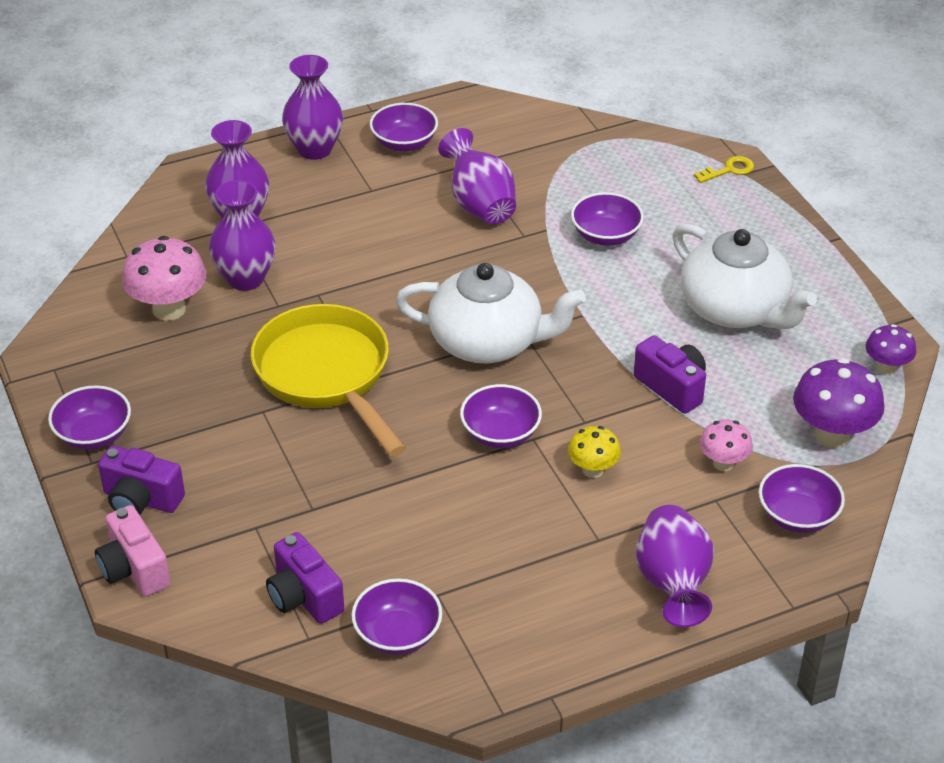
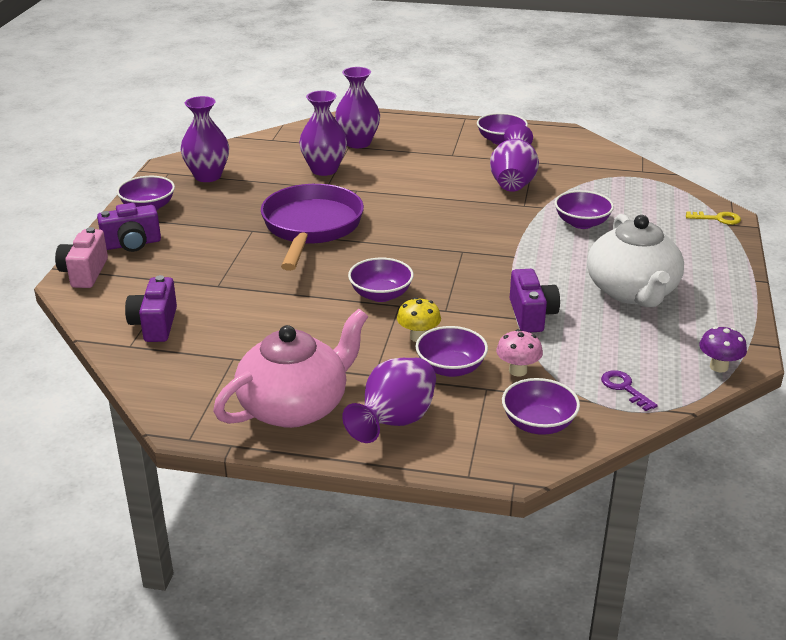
camera: 35 degrees right, 10 degrees down
(141, 500) = (132, 244): purple camera -> purple camera turned 75 degrees counterclockwise
(169, 309) = (263, 169): pink mushroom -> none
(315, 149) = (441, 127): purple vase -> purple vase (207, 176)
(327, 375) = (311, 228): yellow pan -> purple pan
(397, 634) = (182, 367): purple bowl -> purple bowl (450, 368)
(488, 342) = (433, 247): white teapot -> none
(563, 618) = (295, 406): none -> pink teapot
(832, 435) = (624, 388): purple mushroom -> purple key

